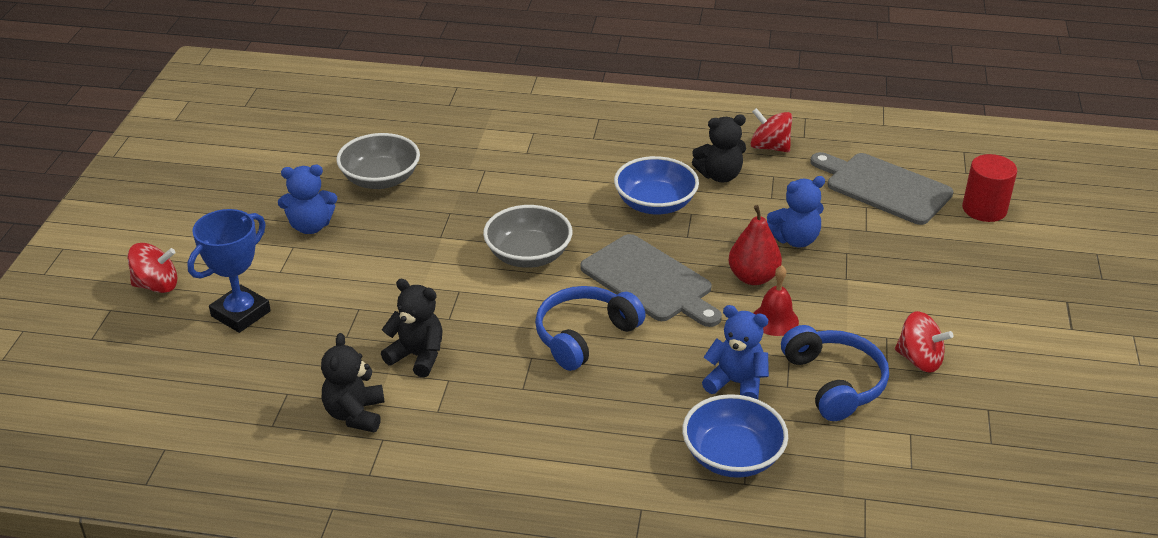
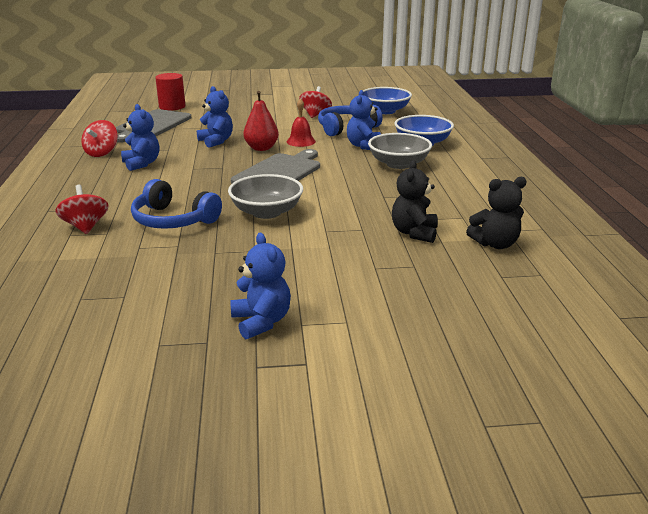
camera: 105 degrees left, 10 degrees down
(156, 285) = (419, 401): red spinning top -> red spinning top (85, 227)
(240, 313) = (425, 327): blue trophy -> none
(380, 179) = (162, 298): grey bowl -> grey bowl (398, 164)
(584, 336) = (350, 184): blue headphones -> blue headphones (173, 220)
(655, 204) = (183, 179): blue bowl -> blue bowl (385, 111)
(719, 175) = (142, 164): black teddy bear -> blue teddy bear

